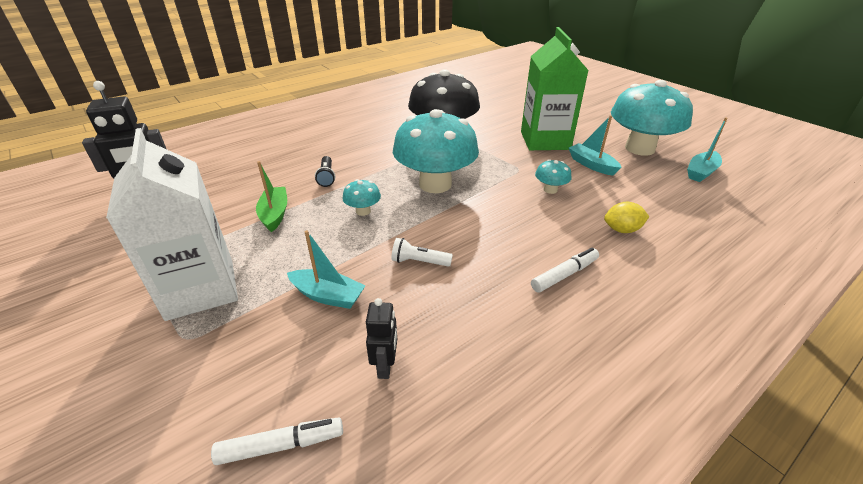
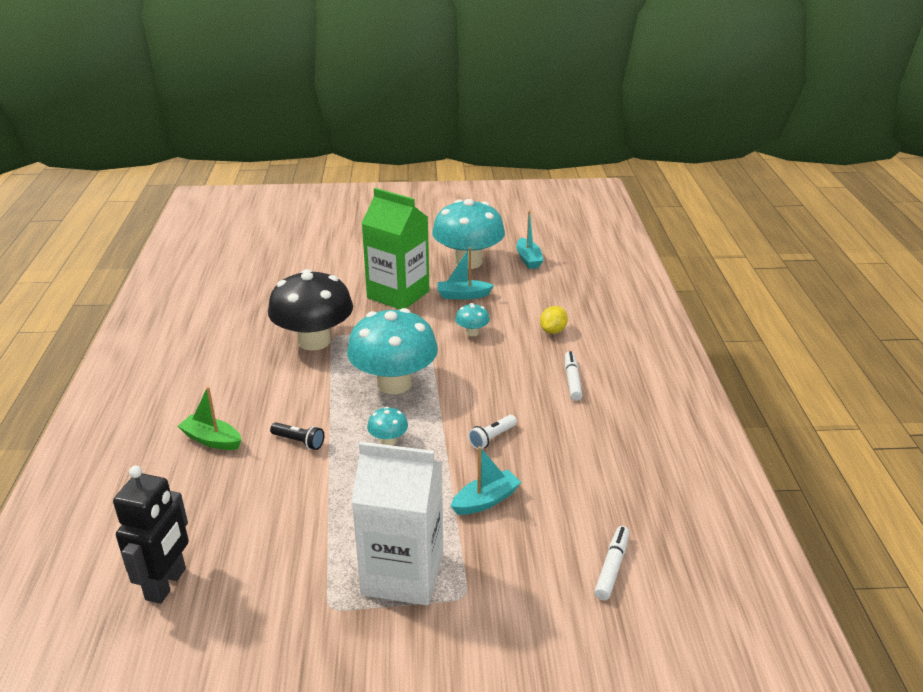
camera: 55 degrees left, 5 degrees down
(275, 214) = (329, 497): green boat -> green boat (212, 440)
(385, 366) = (584, 497): black robot -> none

